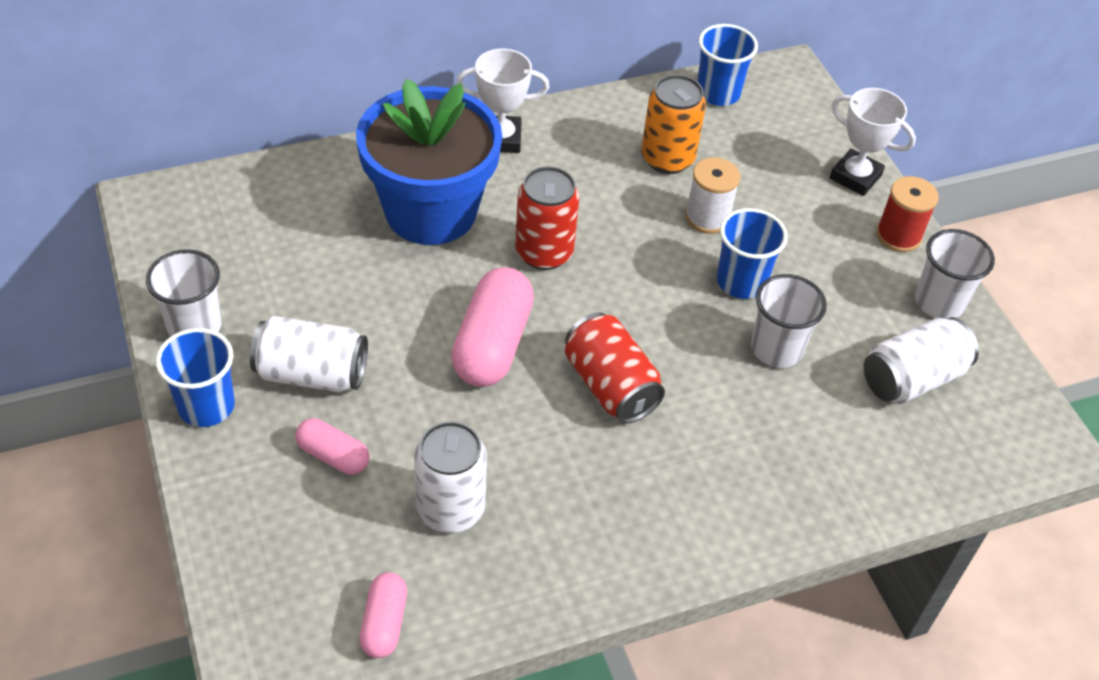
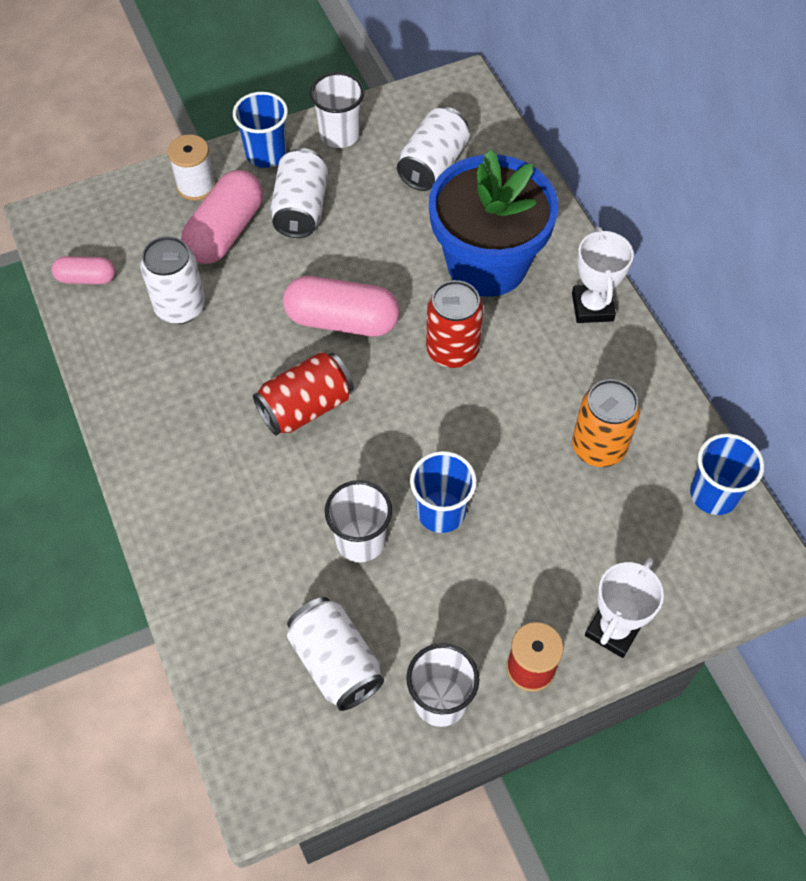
camera: 90 degrees right, 10 degrees up
(271, 242) = (432, 165): none -> white can
(333, 456) = (226, 232): pink capsule -> pink capsule, size x1.82
(707, 217) = (522, 483): white spool -> white spool (196, 186)

